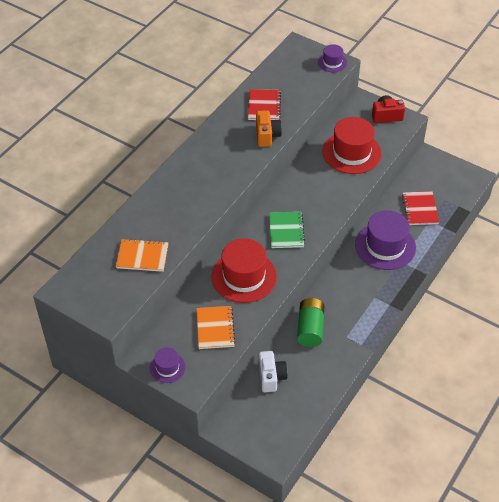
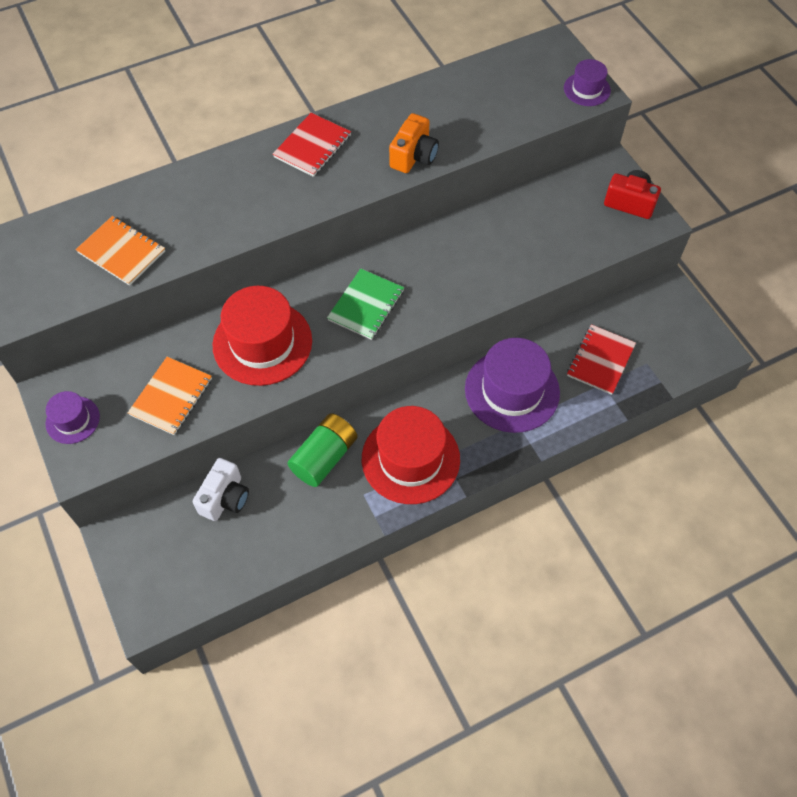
camera: 30 degrees right, 10 degrees up
(264, 106) = (442, 113): red notebook -> red notebook (312, 146)
(351, 152) = (540, 234): red hat -> red hat (410, 459)

